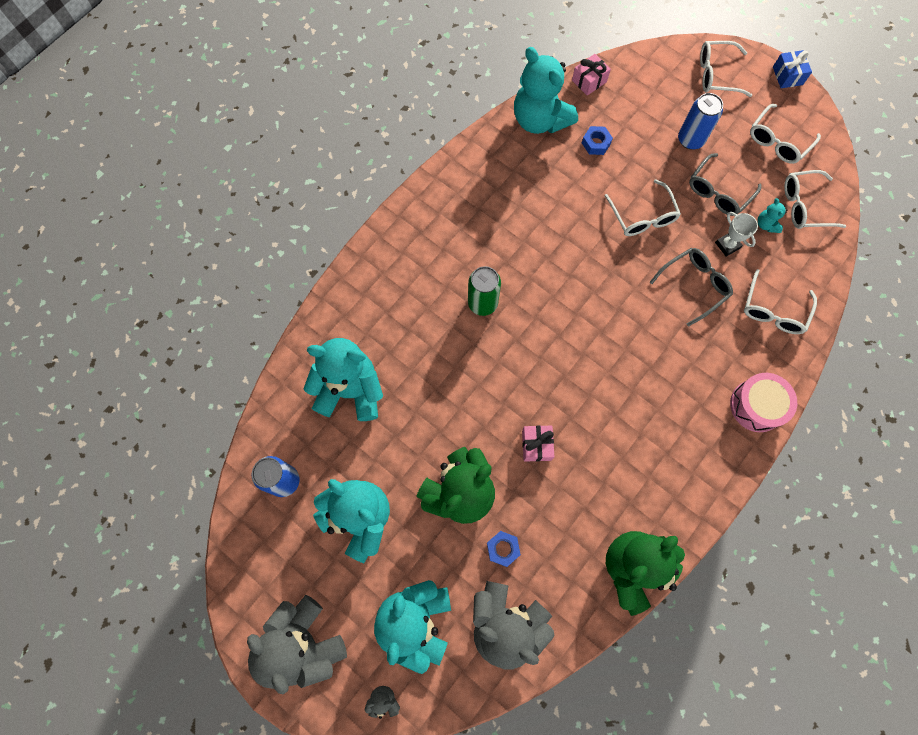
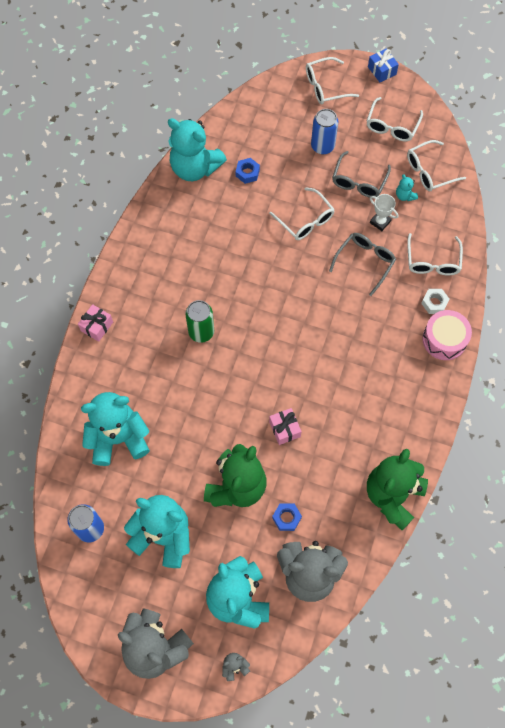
camera: 20 degrees left, 5 degrees down
(589, 81) = (224, 123): pink gift -> pink gift (97, 326)
(759, 359) = (434, 303): none -> white nut

